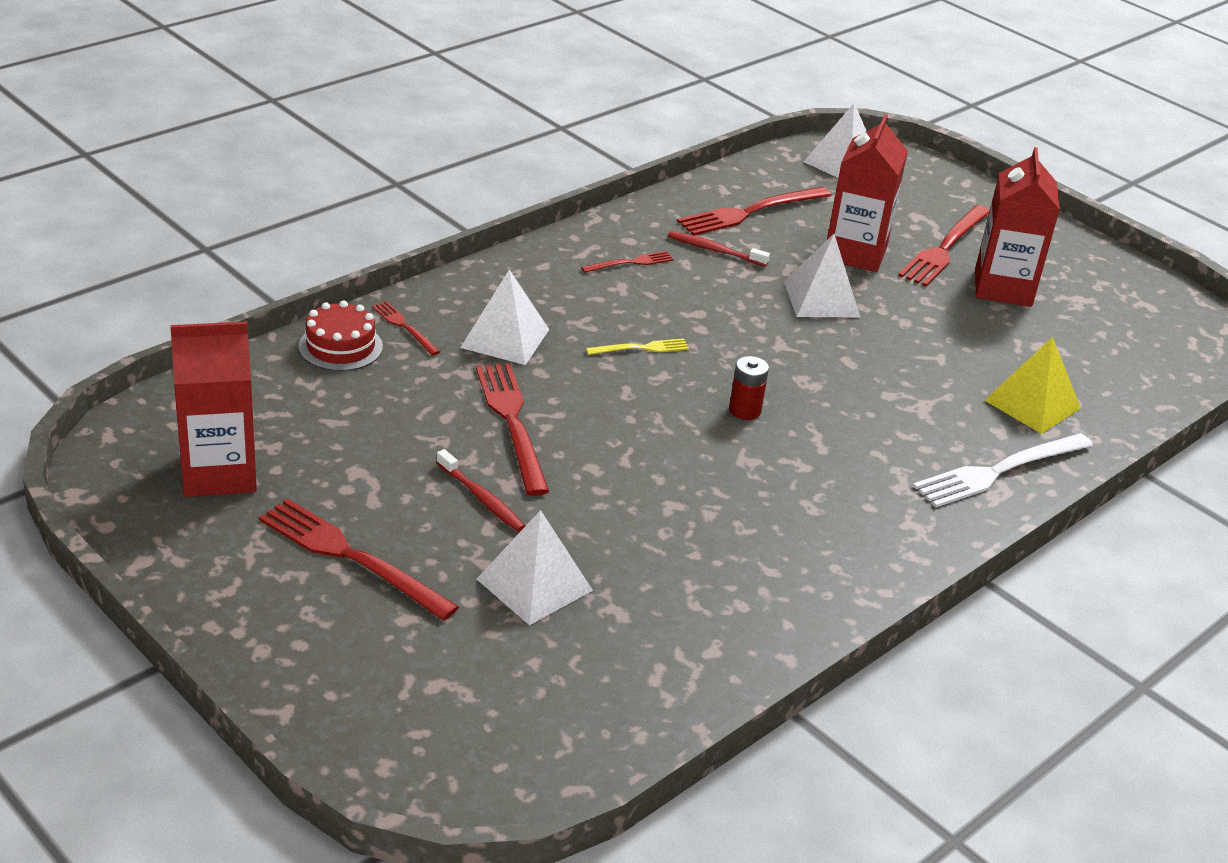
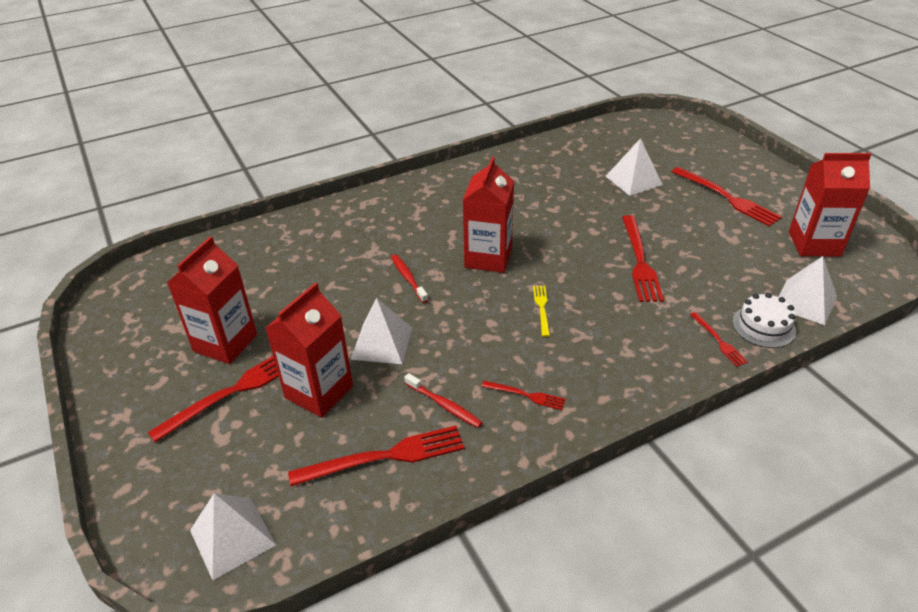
camera: 160 degrees left, 5 degrees up
(340, 347) = (763, 326): red cake -> white cake
(481, 498) = (659, 220): red toothbrush -> red toothbrush (408, 278)
(505, 338) = (641, 324): white pyramid -> white pyramid (805, 301)
(630, 263) = (526, 395): red fork -> red fork turned 150 degrees counterclockwise
(641, 348) = (542, 308): yellow fork -> yellow fork turned 90 degrees clockwise
(745, 410) = (488, 258): red battery -> red carton
(999, 471) = (357, 212): white fork -> none
(1032, 404) = (299, 248): yellow pyramid -> none

